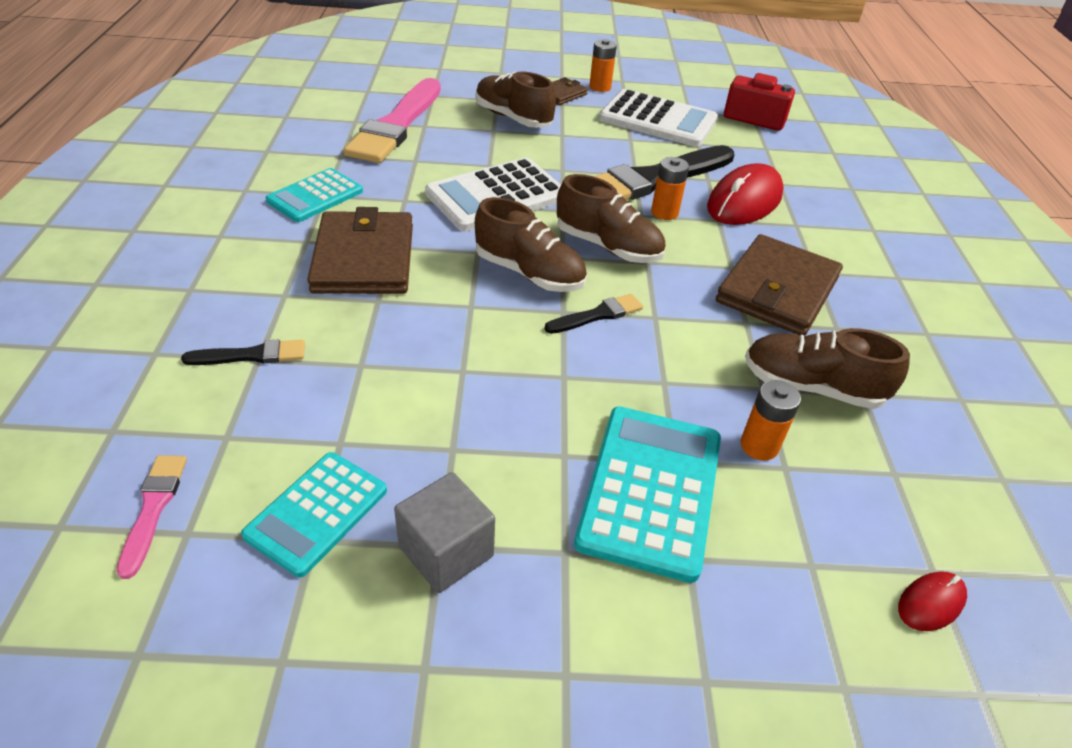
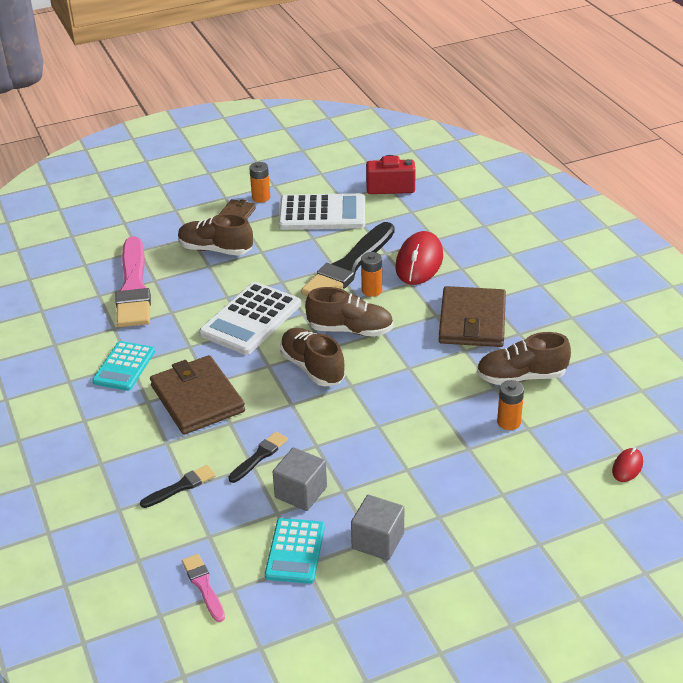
camera: 20 degrees left, 5 degrees down
(393, 427) = (301, 492): none -> grey cube
(529, 273) = (312, 368): brown shoe -> brown shoe turned 135 degrees counterclockwise
(597, 315) = (373, 380): black brush -> black brush (259, 456)
(651, 490) = (464, 468): turquoise calculator -> none

